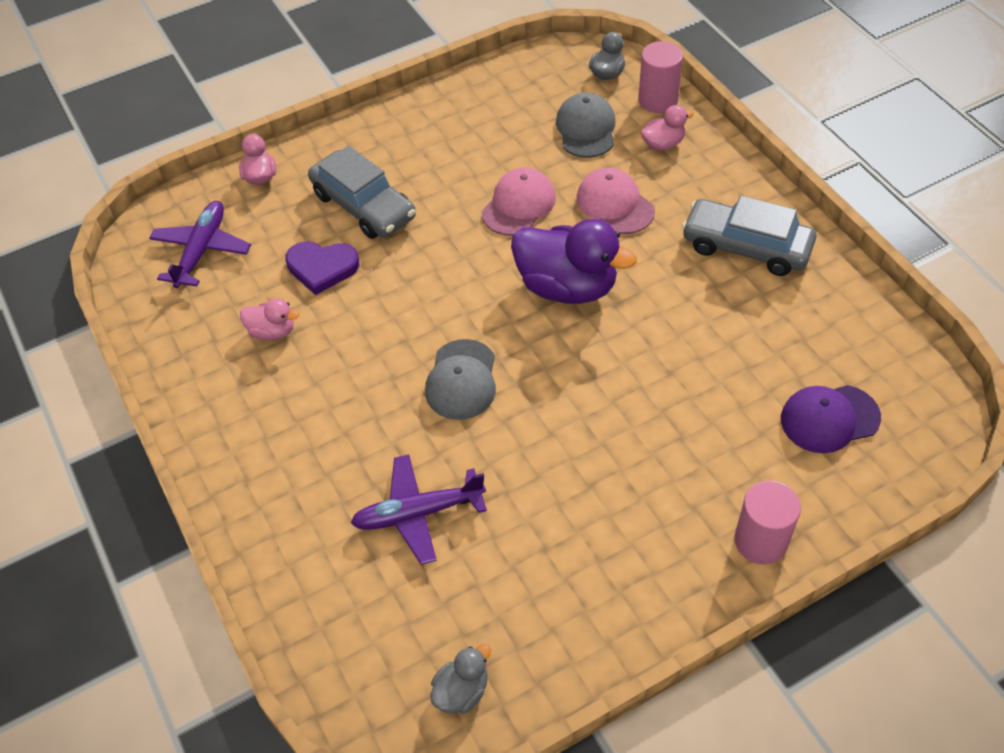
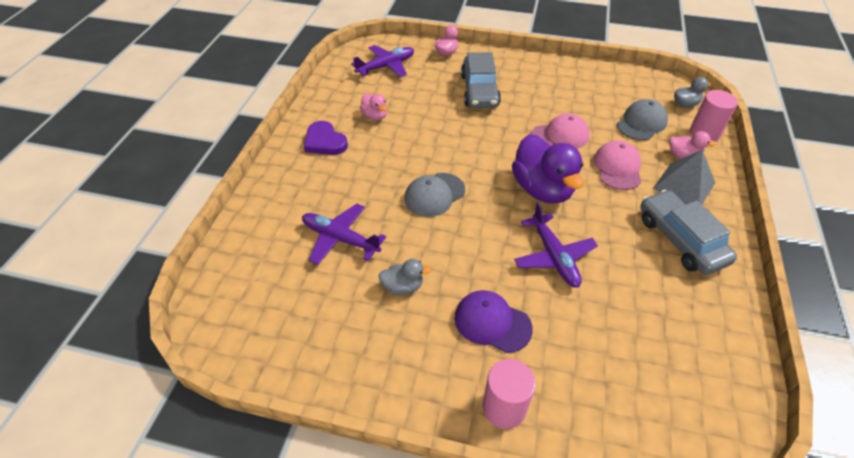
camera: 40 degrees right, 5 degrees down
(322, 268) = (428, 104): purple heart -> purple heart (325, 142)
(462, 691) = (256, 339): grey duck -> grey duck (403, 287)
(654, 355) = (554, 256): none -> purple plane
(695, 180) = (684, 185): none -> grey pyramid
(829, 418) = (632, 375): purple cap -> purple cap (492, 322)

